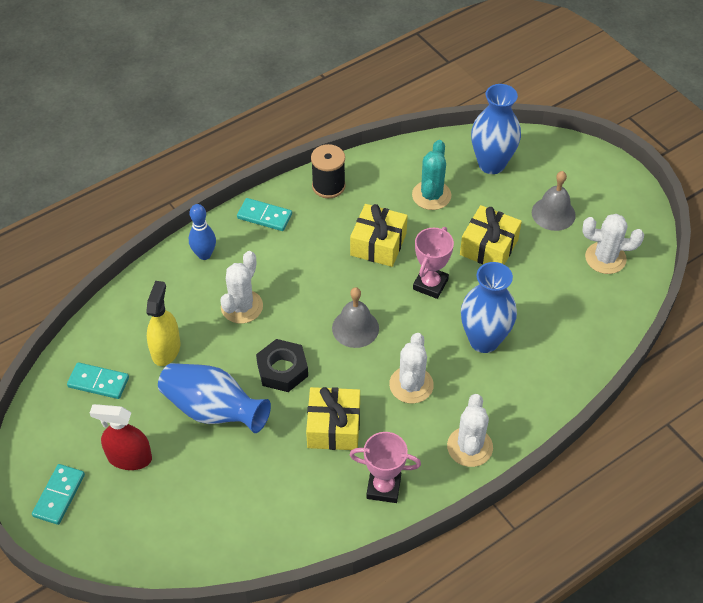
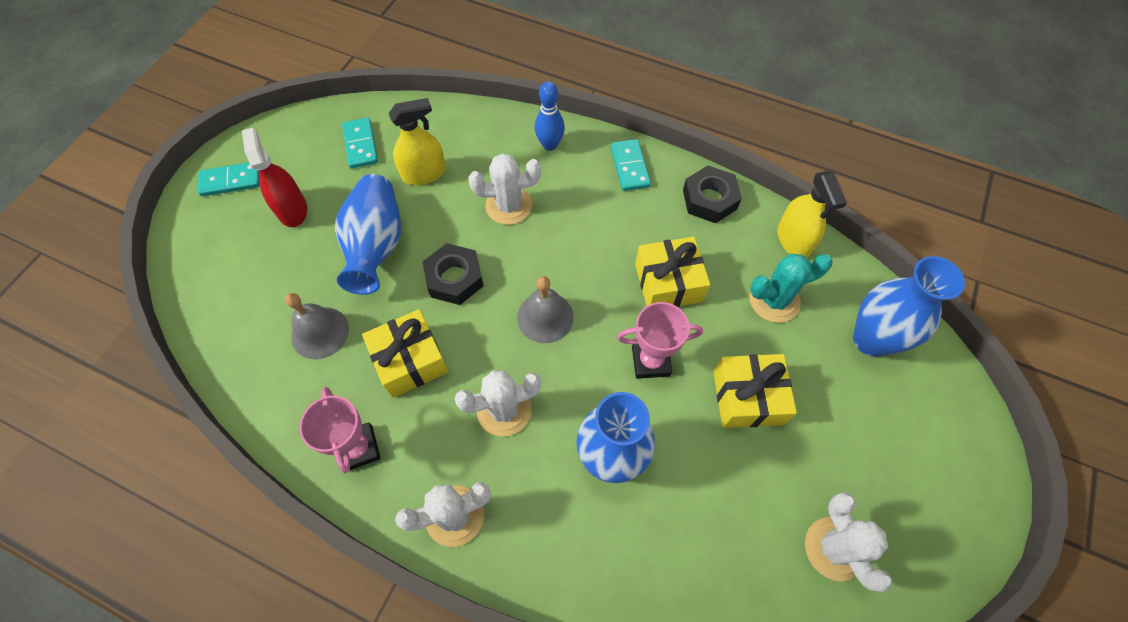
camera: 60 degrees right, 10 degrees up
(328, 186) = (709, 199): black spool -> black nut
(394, 160) = (793, 240): none -> yellow spray bottle
(553, 213) = (854, 447): grey bell -> grey bell (320, 332)

